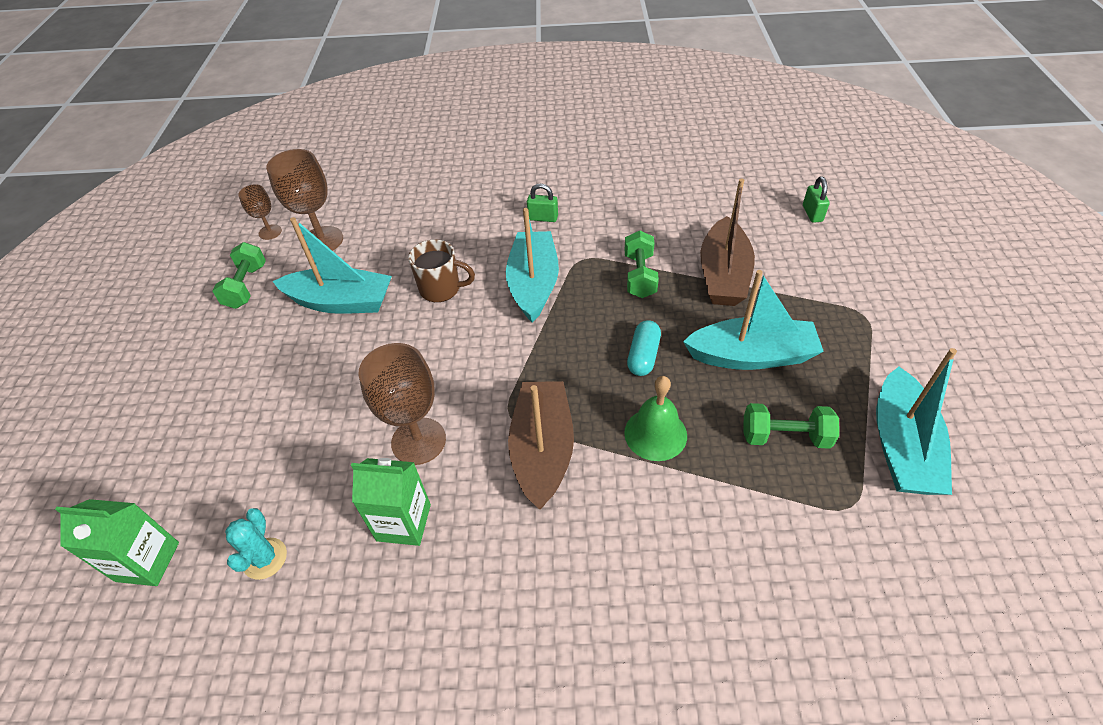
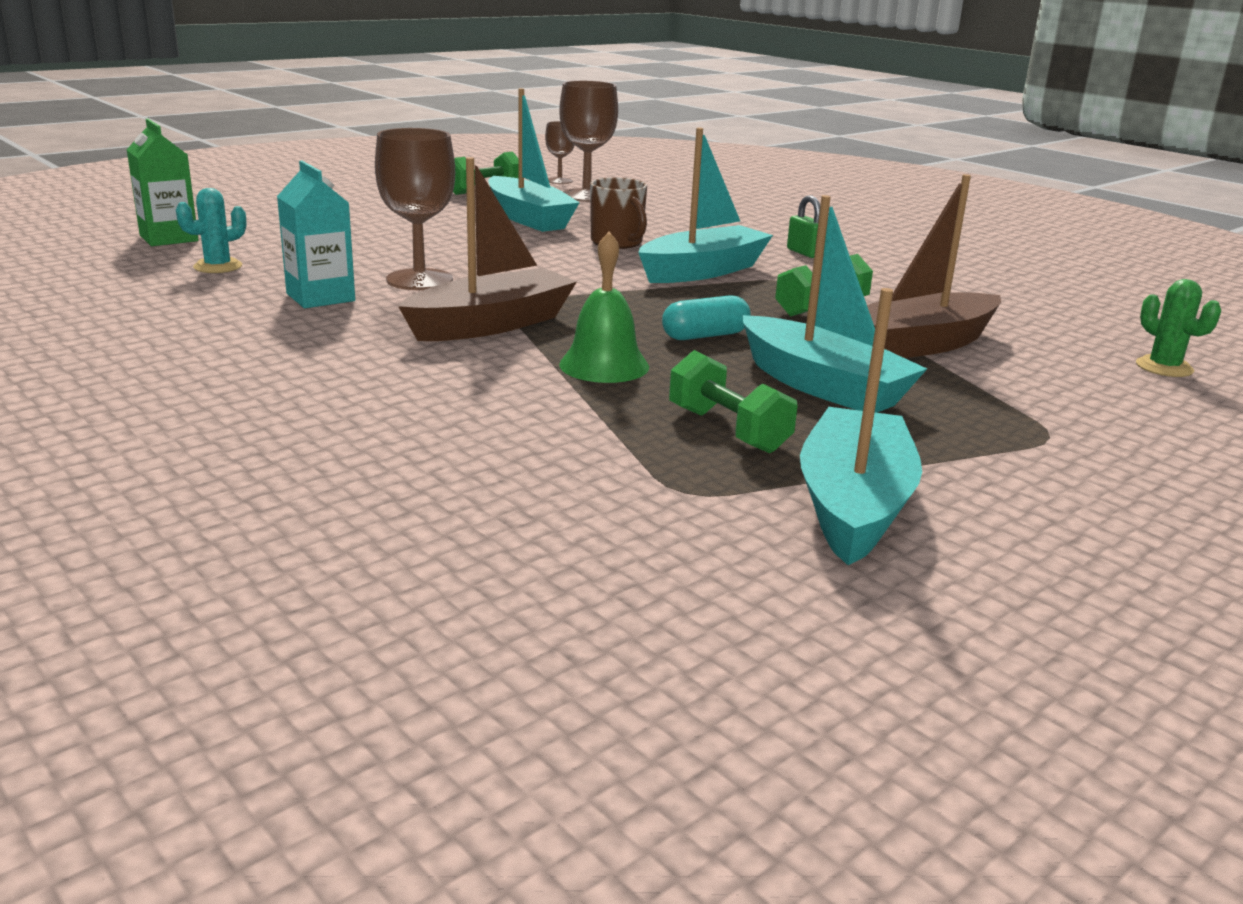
camera: 45 degrees right, 25 degrees down
(404, 522) = (320, 297): green carton -> turquoise carton
(812, 213) = (1164, 367): green padlock -> green cactus
(901, 446) = (853, 505): turquoise boat -> turquoise boat turned 135 degrees clockwise

